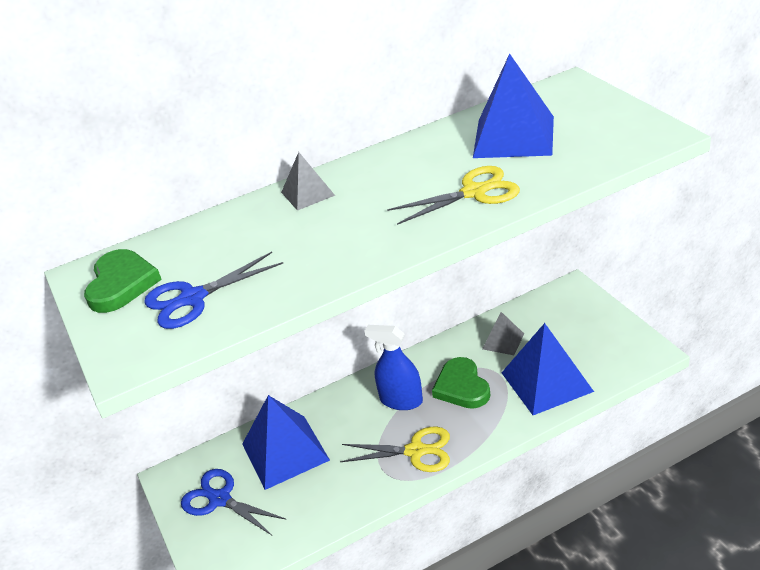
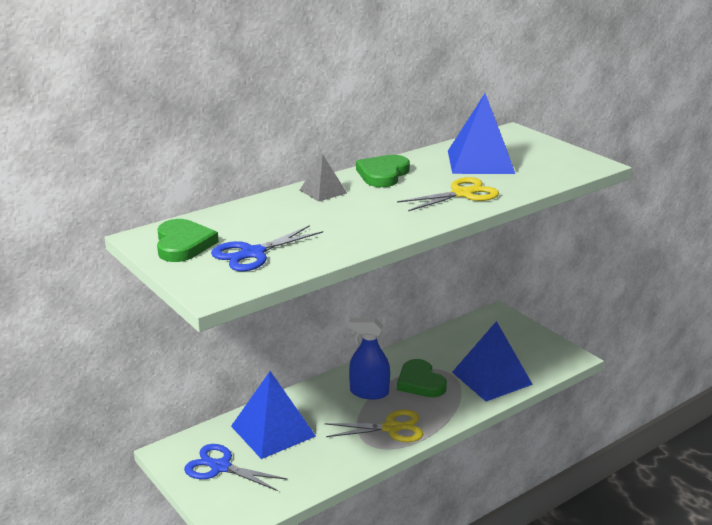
camera: 15 degrees left, 10 degrees down
(387, 163) = (383, 174): none -> green heart
(503, 341) = (448, 350): grey pyramid -> none

